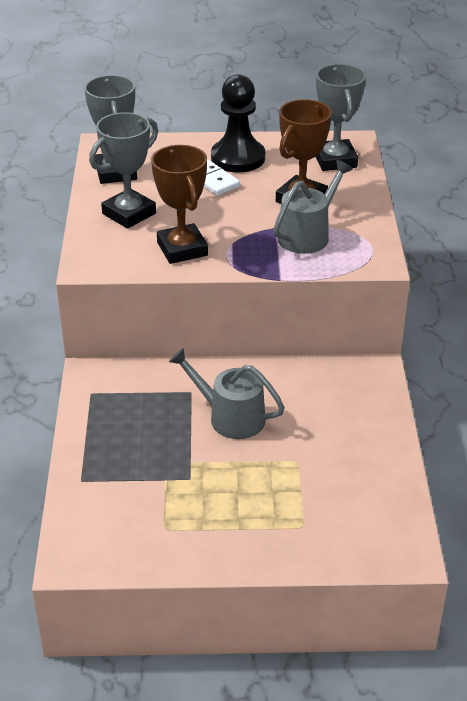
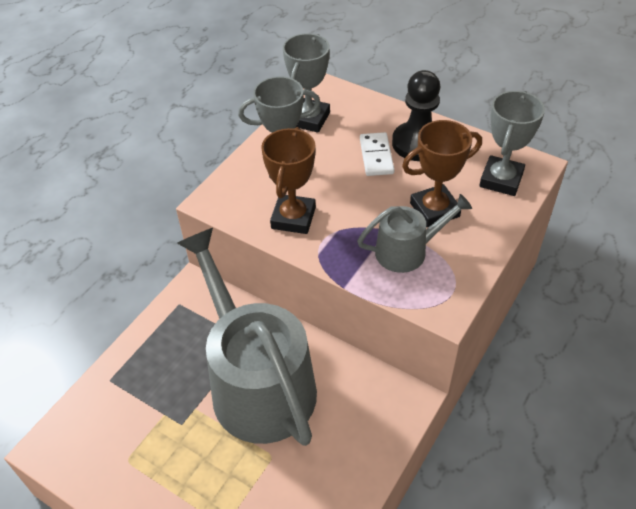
camera: 35 degrees right, 10 degrees up
(230, 417) = (257, 382): grey watering can -> grey watering can, size x2.09

